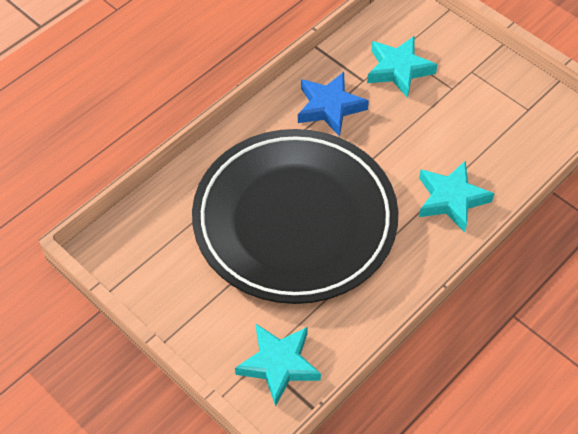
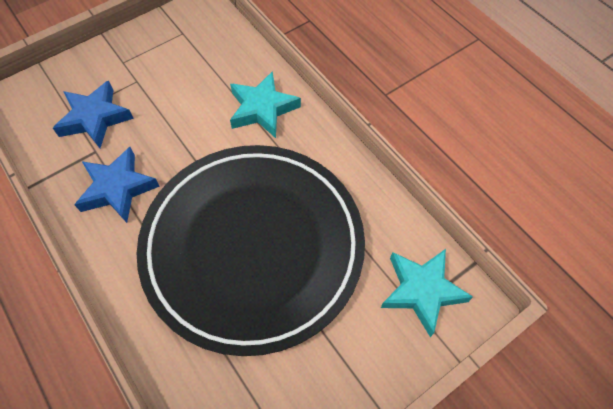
camera: 80 degrees left, 5 degrees up
(398, 69) = (95, 118): turquoise star -> blue star

